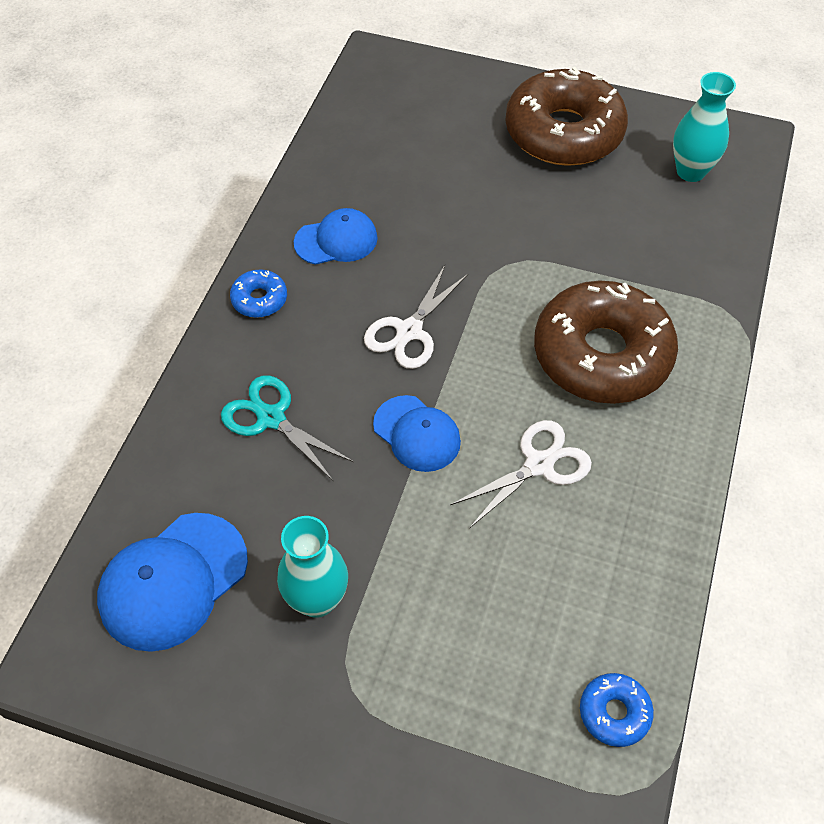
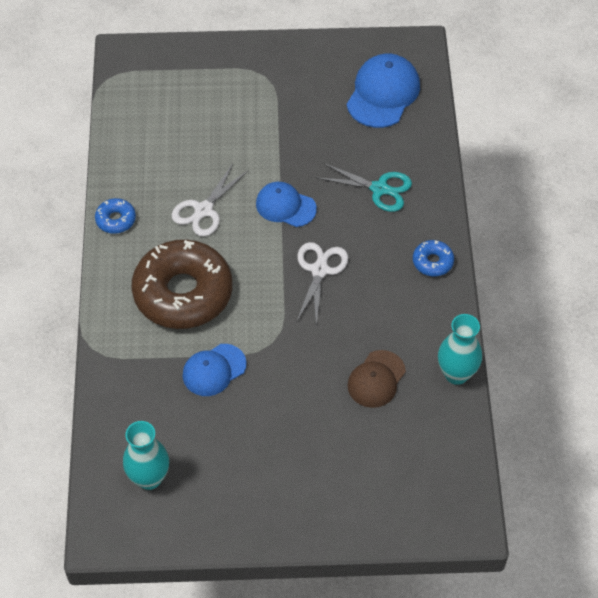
camera: 160 degrees right, 0 degrees up
(317, 600) = (302, 107): turquoise vase -> turquoise vase (456, 374)
(336, 240) = (404, 323): blue cap -> blue cap (214, 370)
(400, 194) = (376, 379): none -> brown cap
(563, 133) = (267, 486): brown donut -> none
(614, 712) = (128, 103): blue donut -> blue donut (116, 220)

